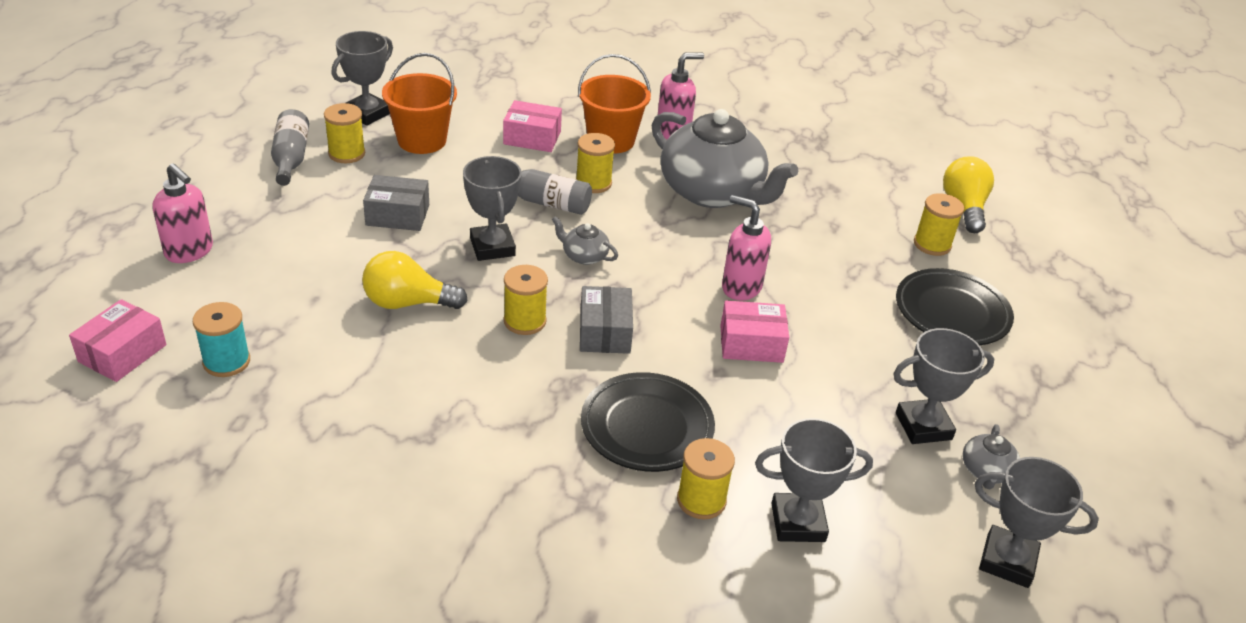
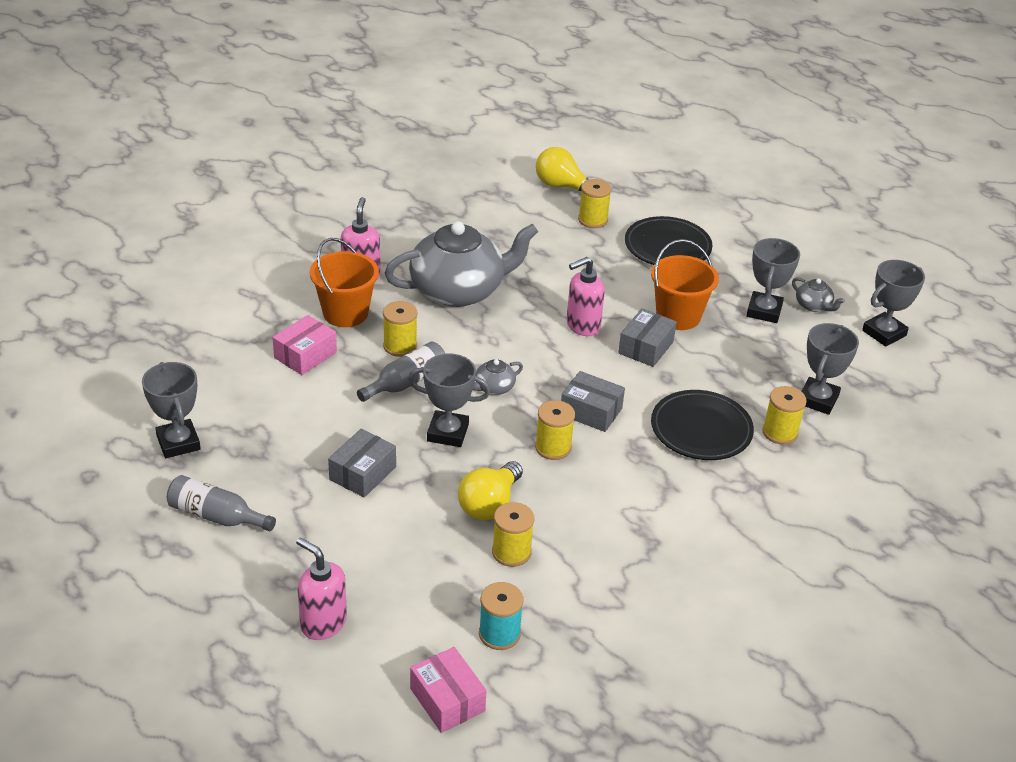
camera: 60 degrees left, 0 degrees up
(189, 251) = (323, 623): pink soap dispenser -> pink soap dispenser turned 120 degrees counterclockwise
(347, 153) = (238, 476): yellow spool -> yellow spool (511, 552)
(422, 140) = (255, 422): orange bucket -> orange bucket (678, 316)
(751, 344) = (646, 347): pink box -> grey box

